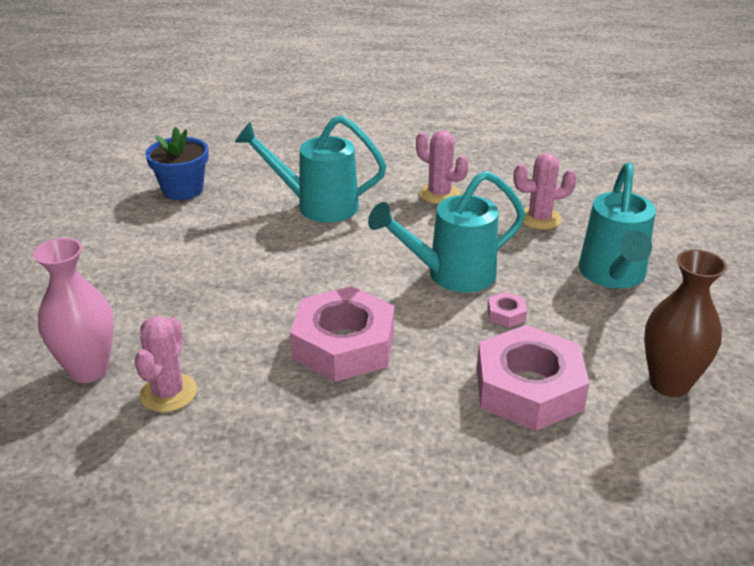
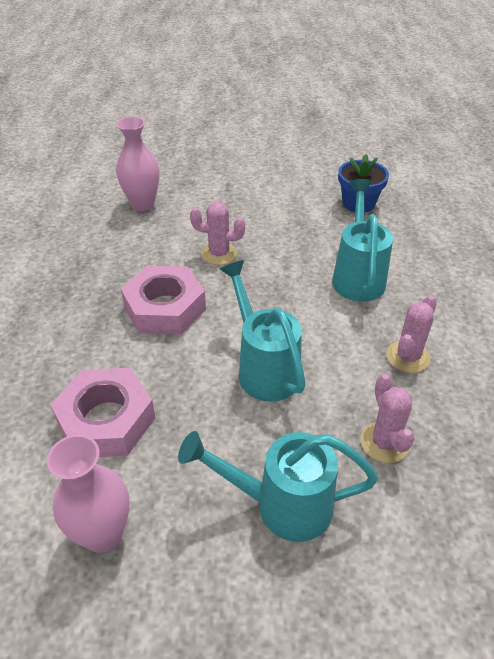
camera: 85 degrees right, 10 degrees up
(168, 393) = (119, 237): pink cactus -> pink cactus (219, 254)
(506, 314) = (207, 407): pink nut -> none
(669, 383) = (103, 534): brown vase -> pink vase

